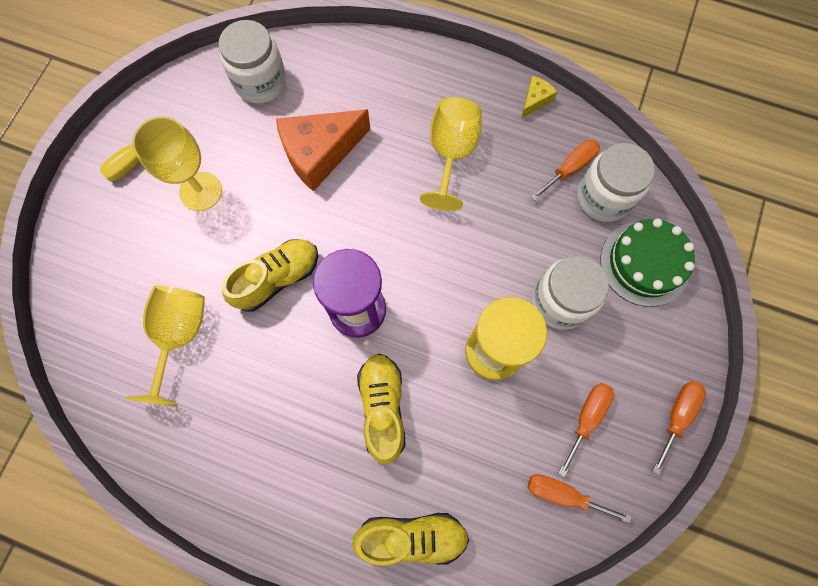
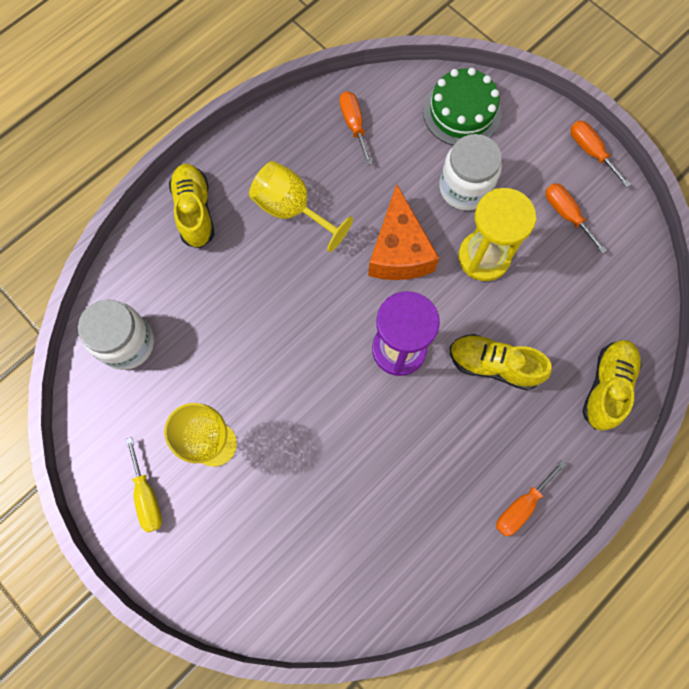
camera: 65 degrees left, 0 degrees up
(180, 335) = (351, 516): yellow goblet -> none
(277, 278) = (337, 407): yellow shoe -> yellow shoe (195, 211)
(320, 153) = (232, 320): orange cheese -> orange cheese (399, 251)
(535, 100) = (277, 120): yellow cheese -> none
(563, 494) = (617, 260): orange screwdriver -> orange screwdriver (521, 506)
(604, 197) = (392, 113): white jar -> none

